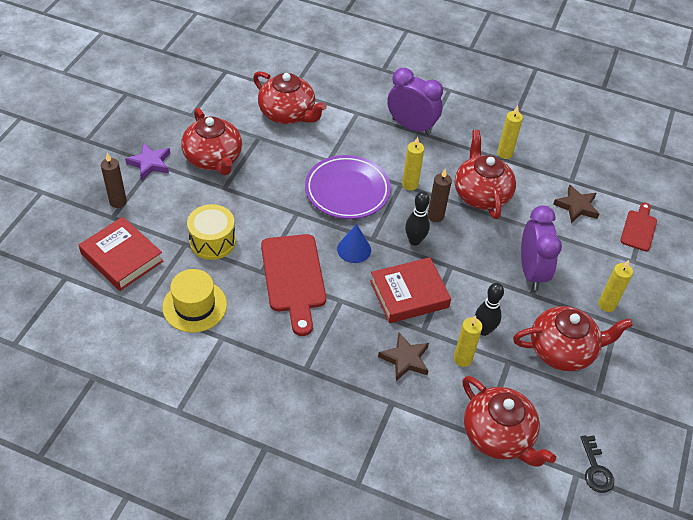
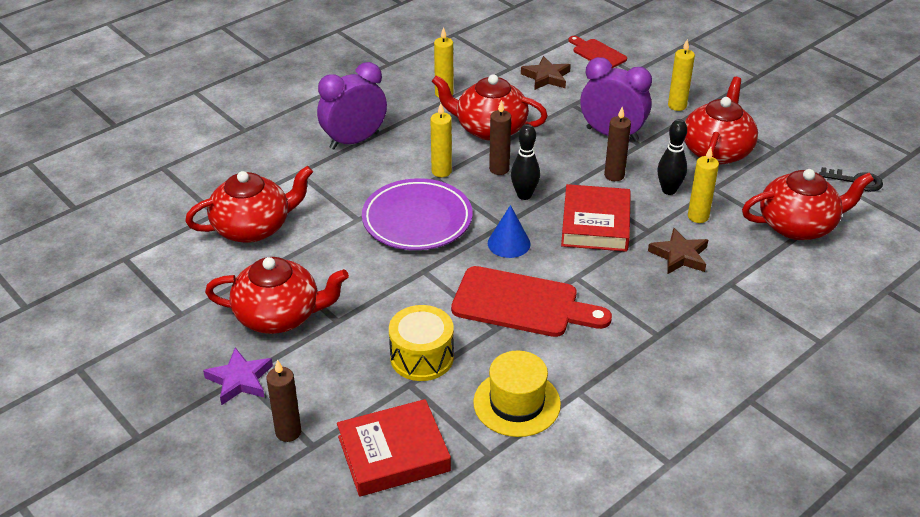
camera: 60 degrees left, 10 degrees down
(478, 288) = (614, 175): none -> brown candle

